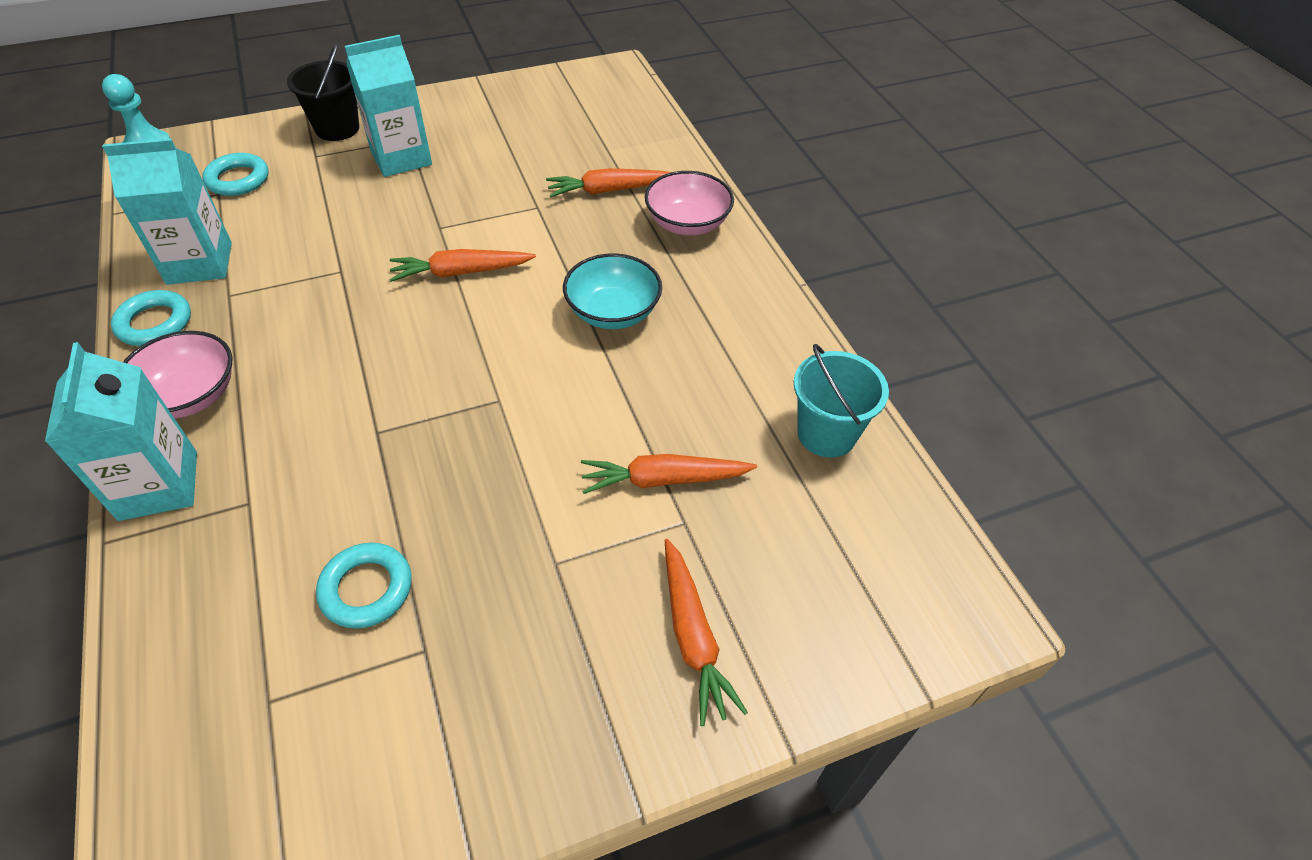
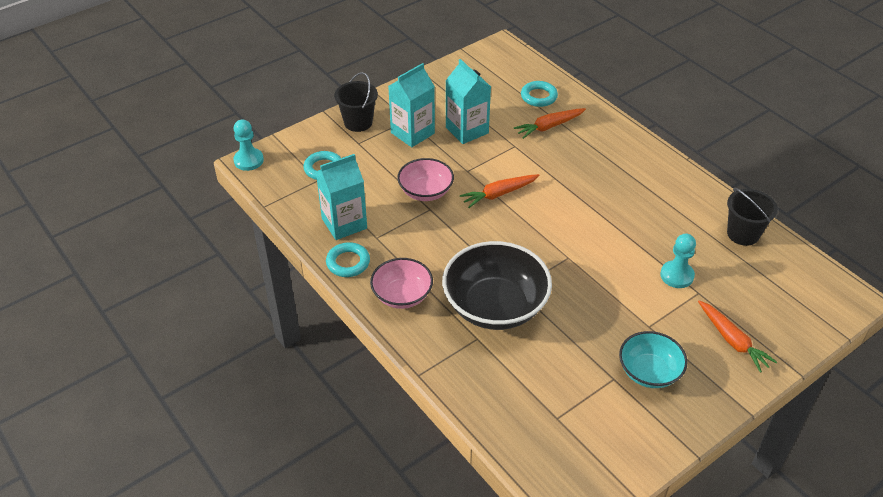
camera: 15 degrees left, 5 degrees down
(158, 485) = (424, 342): turquoise carton -> turquoise carton (467, 130)
(319, 453) = (495, 306): none -> black bowl
(366, 589) = (567, 360): turquoise ring -> turquoise ring (539, 96)
(613, 312) = (597, 197): turquoise bowl -> turquoise bowl (649, 372)
(663, 480) = (677, 275): orange carrot -> turquoise pawn
(687, 223) = (606, 137): pink bowl -> pink bowl (425, 191)
(826, 434) = (743, 234): turquoise bucket -> black bucket

